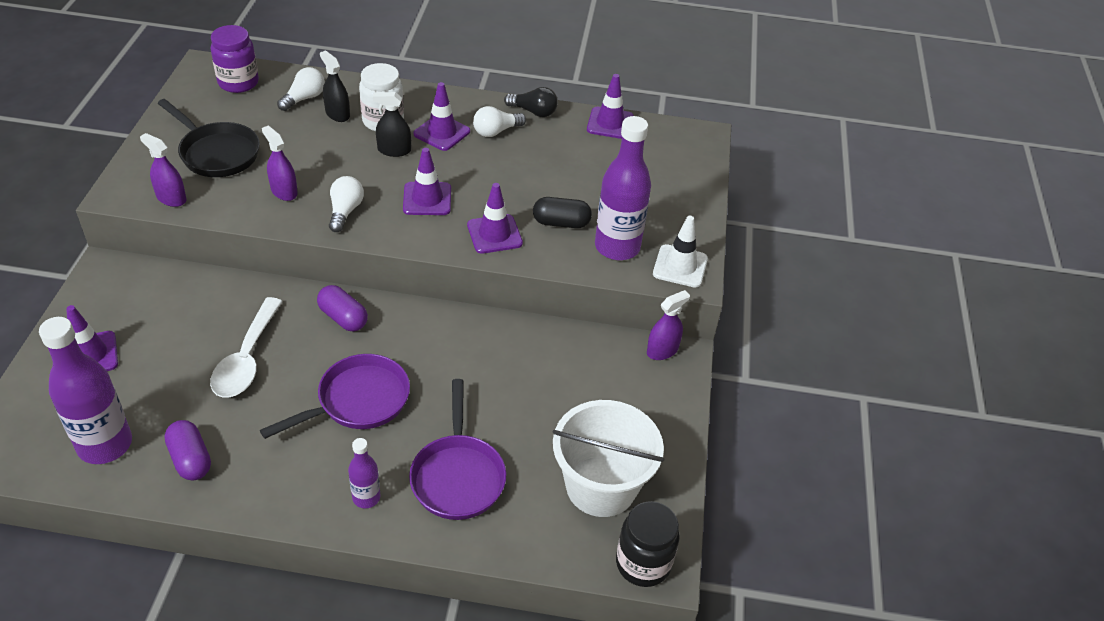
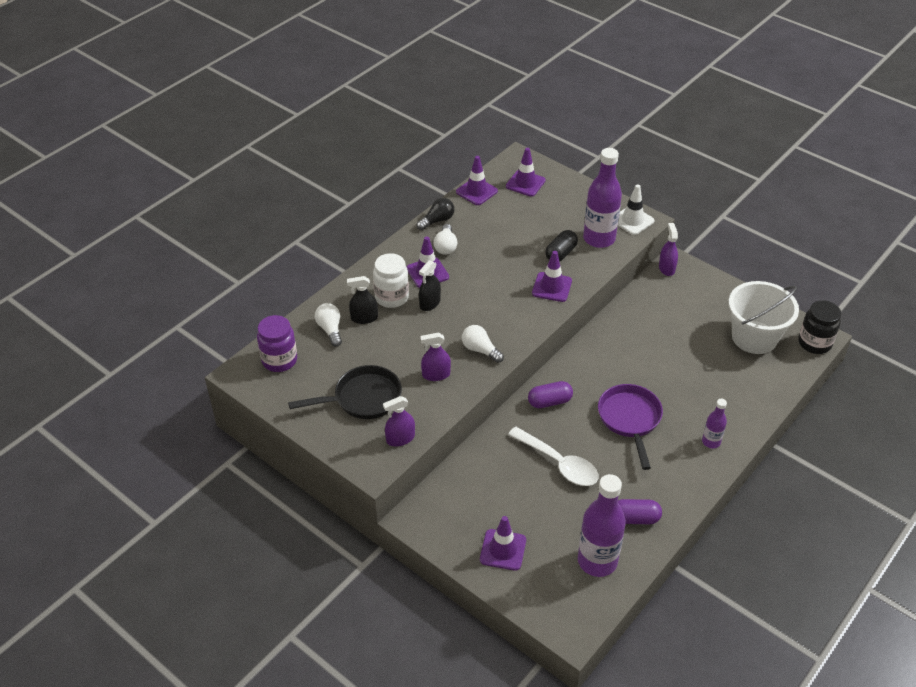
camera: 55 degrees left, 0 degrees up
(427, 199) = (495, 305): purple traffic cone -> purple traffic cone (525, 183)
(458, 476) = (716, 395): purple pan -> none

